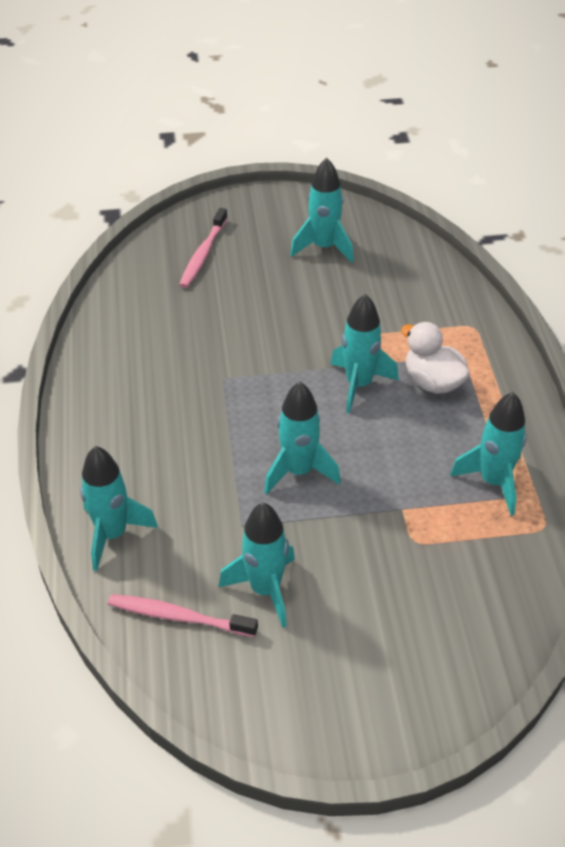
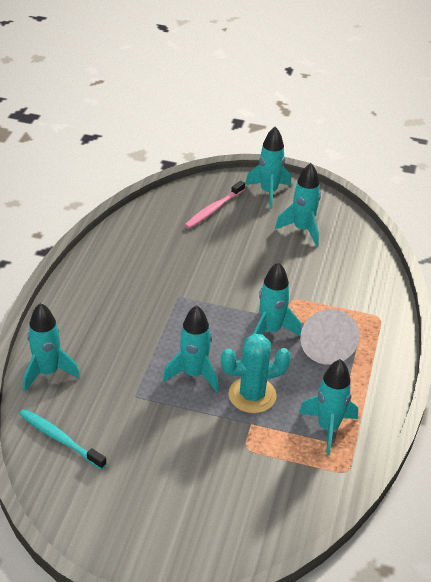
camera: 20 degrees right, 5 degrees down
(178, 616) = (60, 439): pink toothbrush -> turquoise toothbrush
(265, 589) = (126, 442): turquoise rocket -> turquoise rocket (269, 192)
(383, 473) = (252, 395): none -> turquoise cactus
(433, 382) = (325, 346): white duck -> white cone

